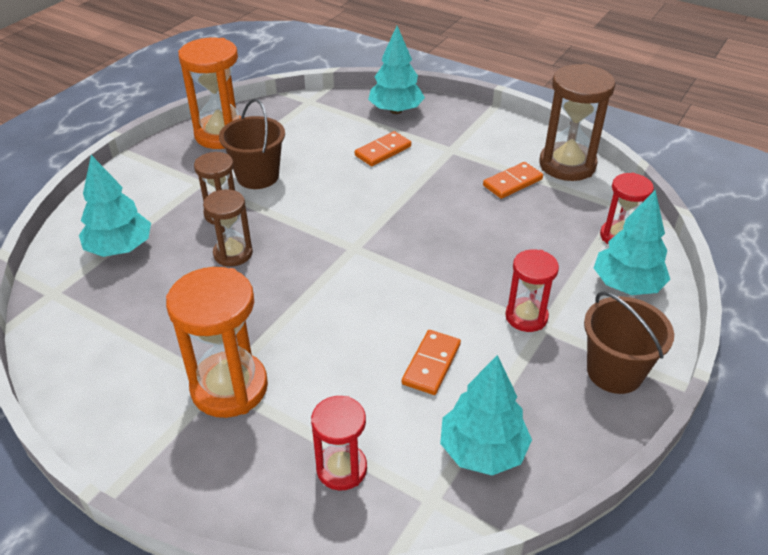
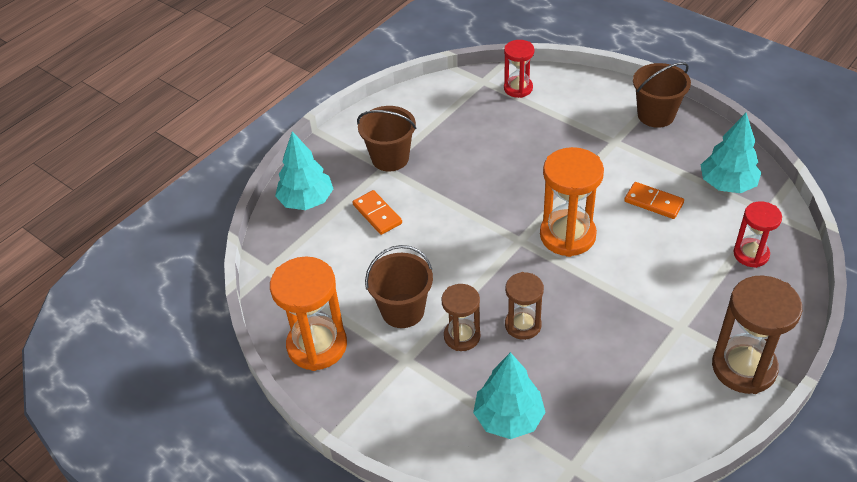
camera: 80 degrees left, 5 degrees up
(229, 387) = (684, 319): orange hourglass -> orange hourglass (567, 235)
(465, 152) = (390, 158): none -> brown bucket
(512, 182) = (441, 135): orange domino -> none
(526, 317) = (604, 148): red hourglass -> none
(567, 165) = (422, 100): brown hourglass -> brown hourglass (744, 367)
(626, 285) = (572, 94): turquoise tree -> none

